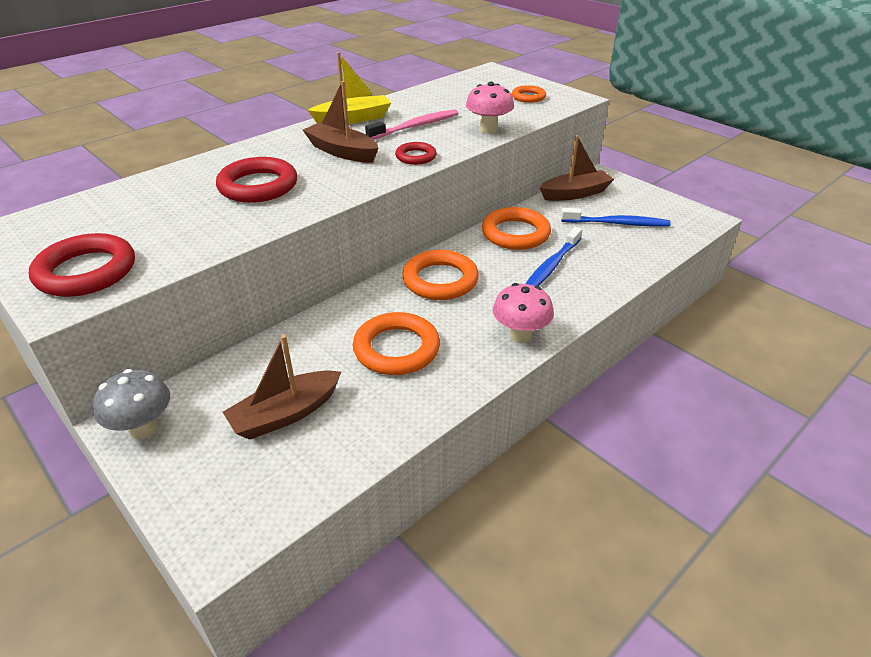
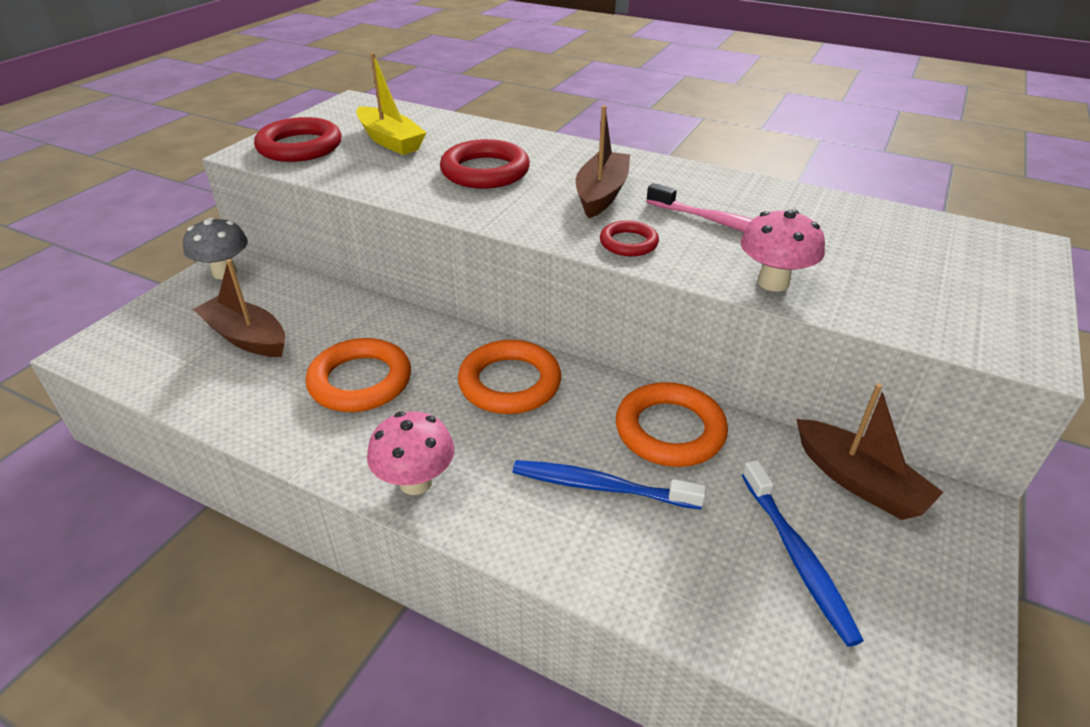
camera: 70 degrees right, 0 degrees up
(353, 119) = (700, 179): yellow boat -> yellow boat (390, 141)
(528, 97) = (955, 299): orange ring -> none

